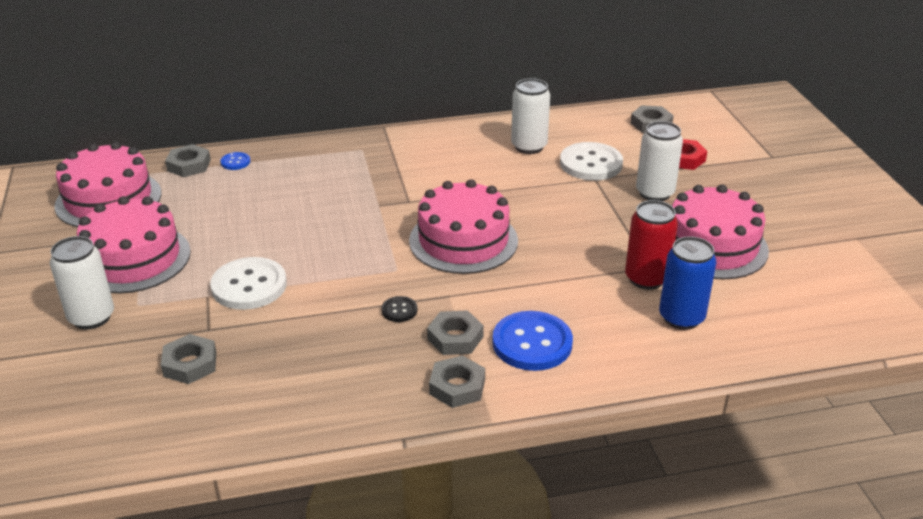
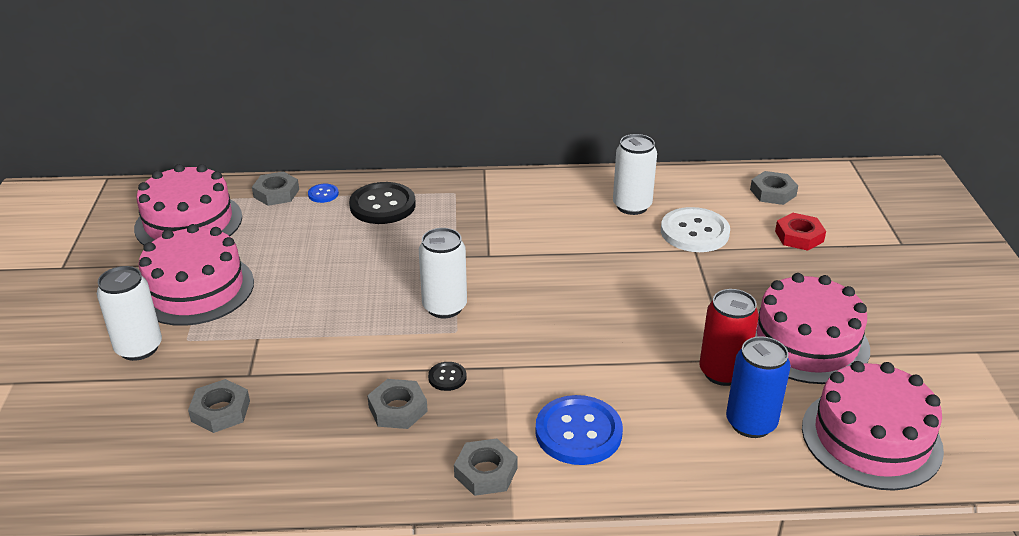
camera: 10 degrees right, 0 degrees up
(249, 286) = (301, 332): white button -> none
(296, 167) = (382, 205): none -> black button
(455, 338) = (498, 416): grey nut -> grey nut (398, 409)
(463, 240) = (534, 306): pink cake -> pink cake (871, 438)
(655, 193) = (757, 273): white can -> white can (444, 307)

